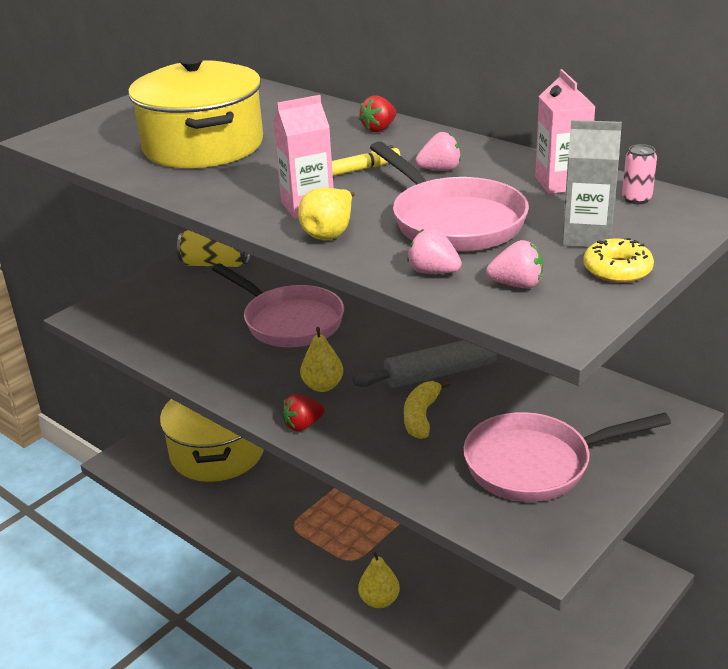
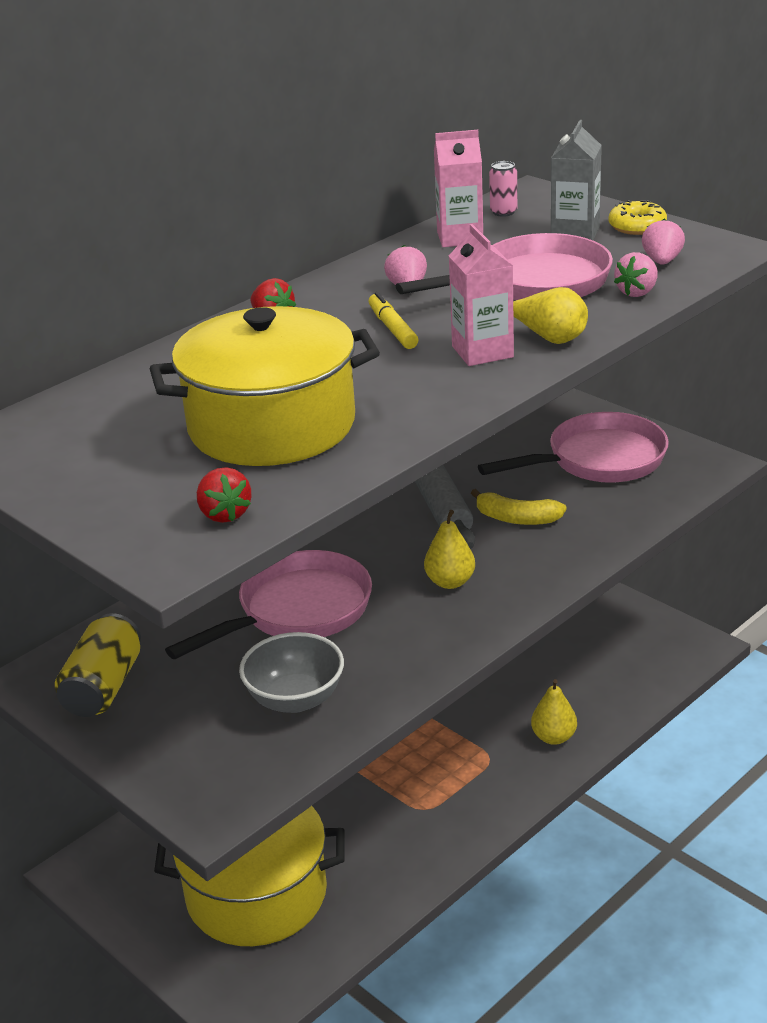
camera: 85 degrees left, 0 degrees up
(188, 331) = (295, 699): none -> grey bowl
(303, 425) = (525, 594): red strawberry -> red strawberry (224, 514)
(536, 464) = (598, 460): pink pan -> pink pan turned 105 degrees counterclockwise

